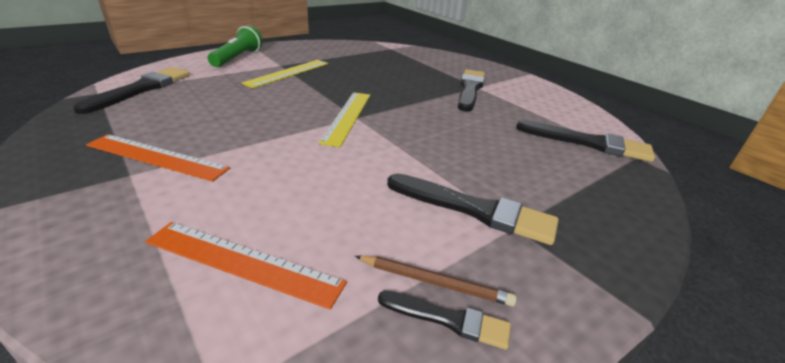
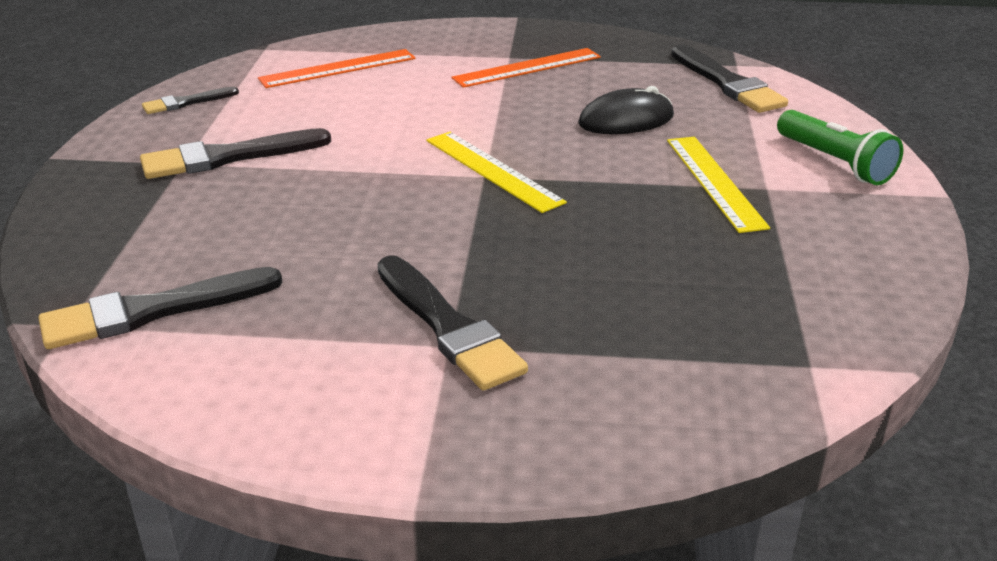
camera: 135 degrees right, 0 degrees up
(234, 102) = (626, 120): none -> black mouse
(434, 282) = (212, 110): brown pencil -> none

